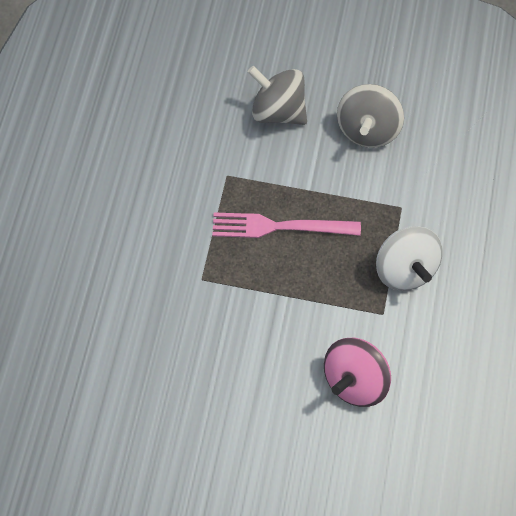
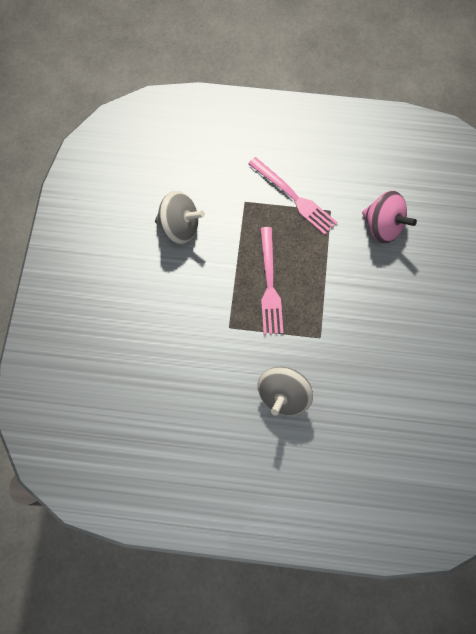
camera: 95 degrees left, 5 degrees up
(278, 110) = (167, 293): grey spinning top -> grey spinning top (283, 395)
(405, 269) = (294, 197): white spinning top -> pink fork

